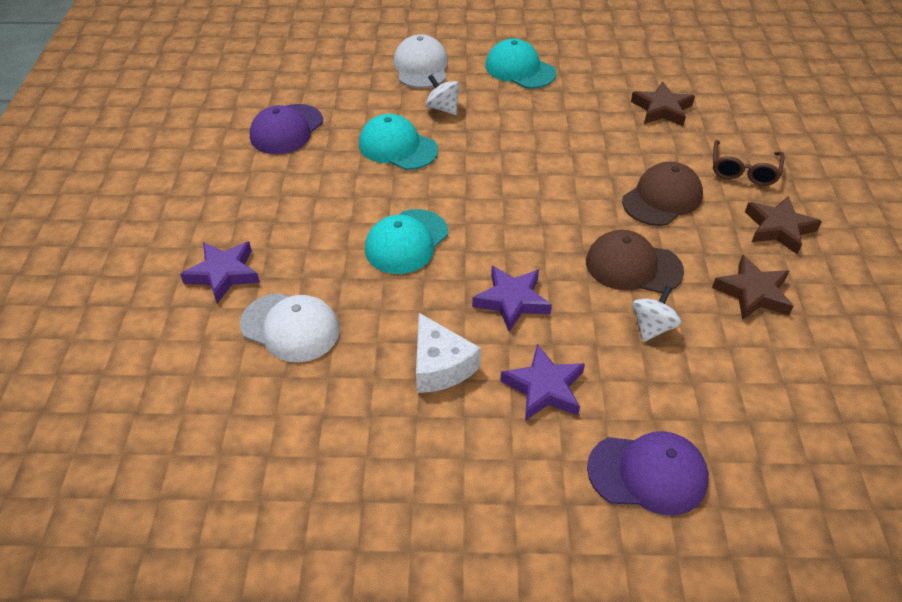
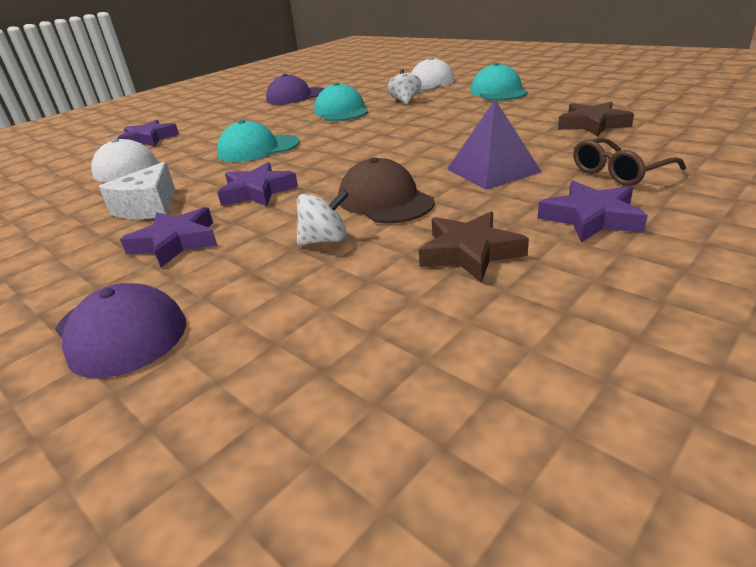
camera: 45 degrees right, 15 degrees down
(662, 198) = (493, 170): brown cap -> purple pyramid
(779, 228) = (591, 218): brown star -> purple star

